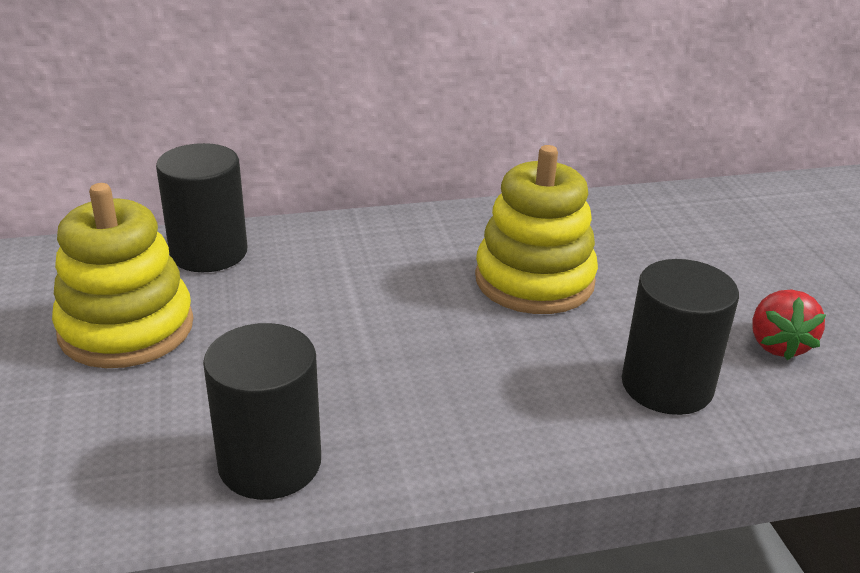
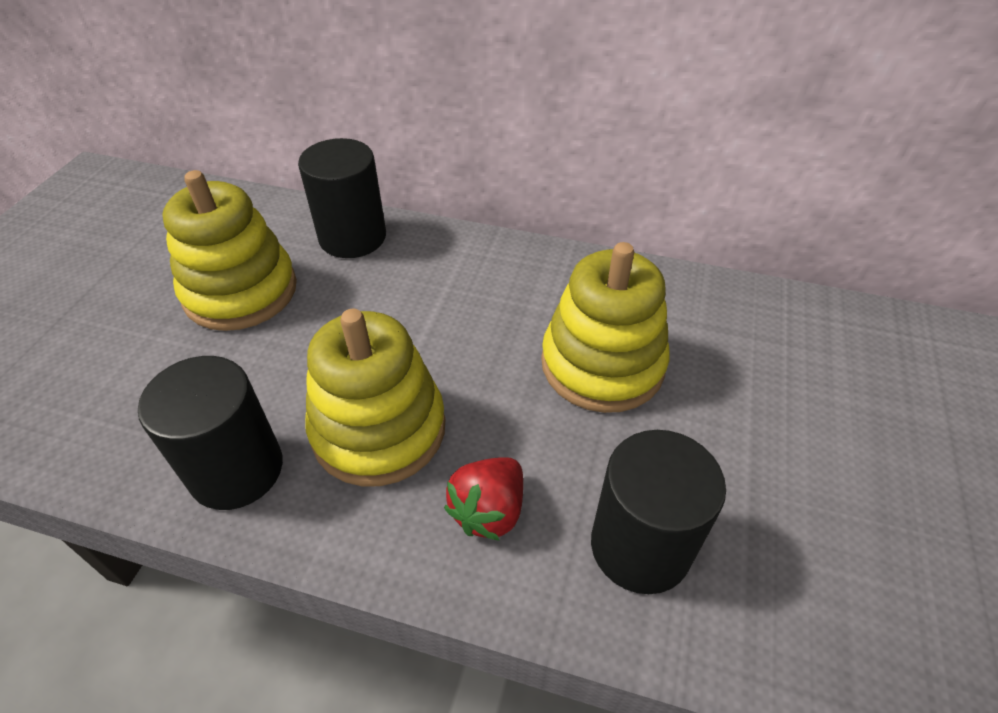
camera: 30 degrees right, 15 degrees up
(382, 386) = (379, 429): none -> yellow stacking toy
(778, 345) = (807, 549): red strawberry -> red strawberry (489, 511)

